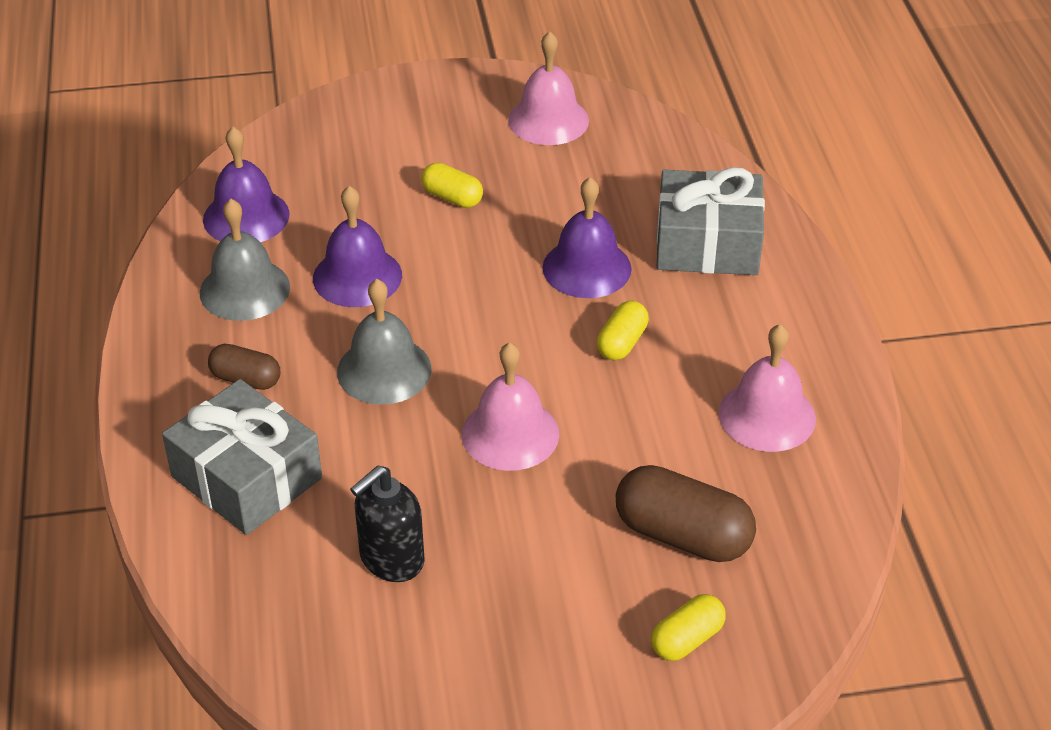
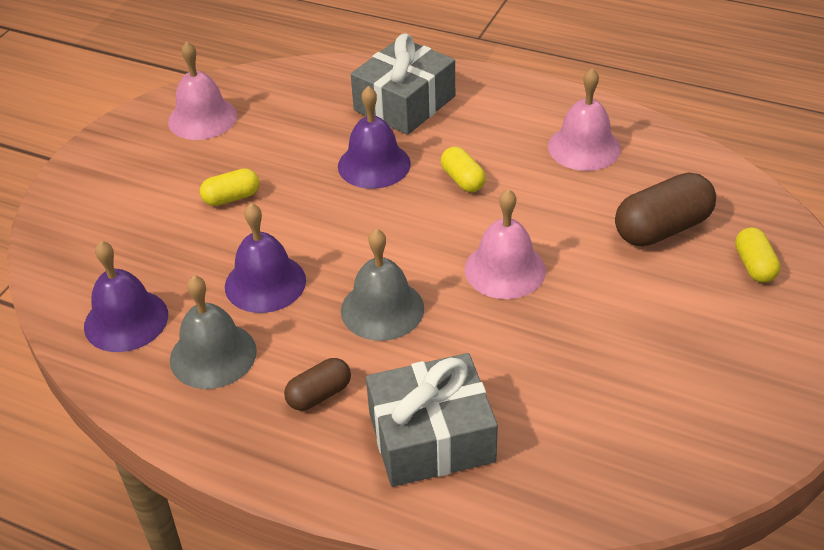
camera: 55 degrees left, 0 degrees up
(391, 559) = (582, 384): black soap dispenser -> none

